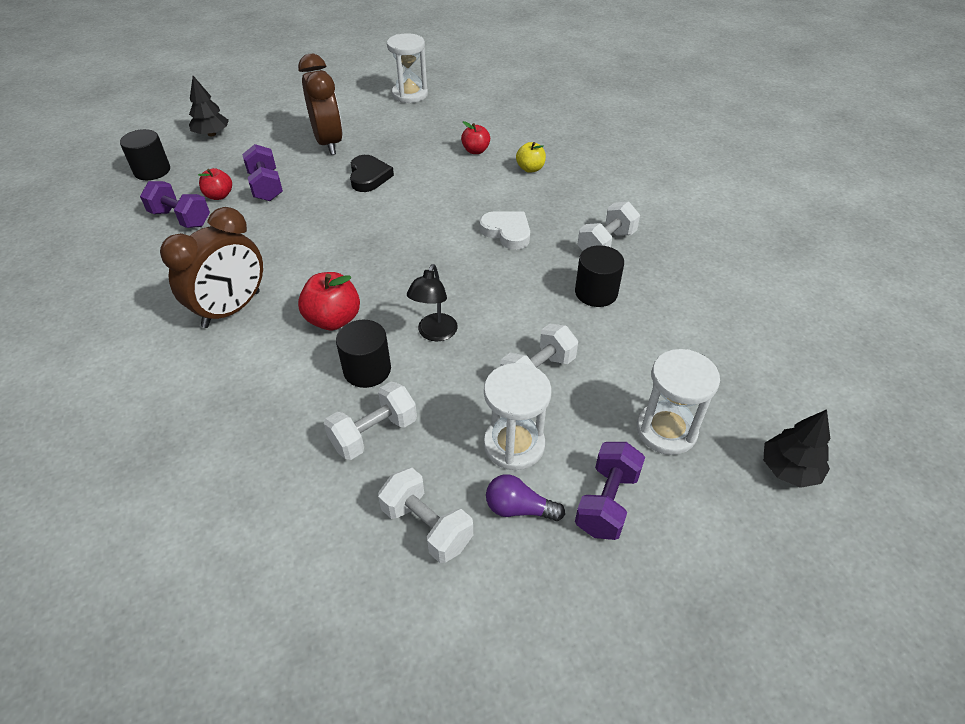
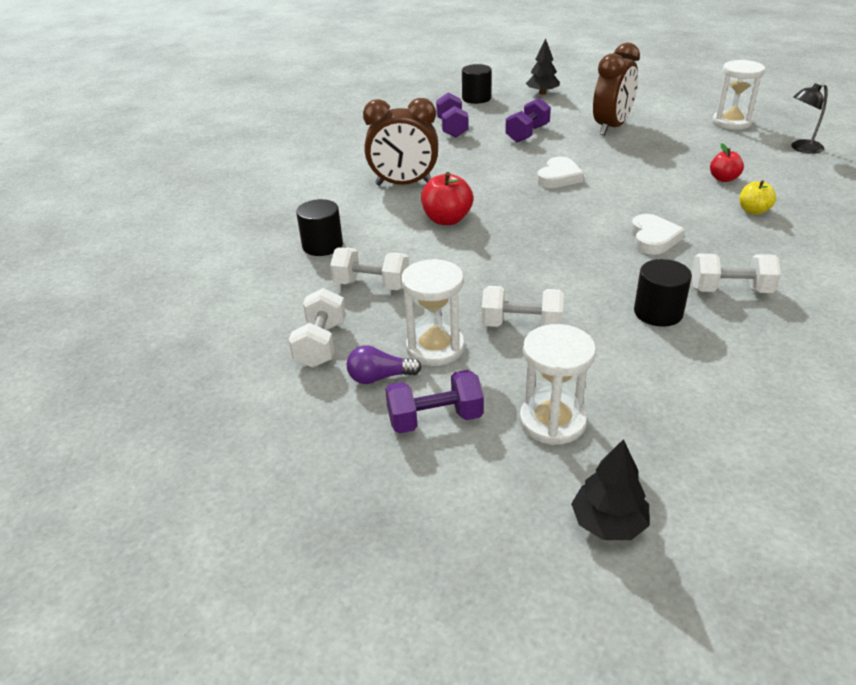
camera: 55 degrees right, 10 degrees down
(219, 196) = (491, 126): red apple -> none
(360, 217) = (559, 177): none -> white heart
(367, 370) = (421, 254): black cylinder -> black cylinder (322, 245)
(369, 177) = (606, 158): black heart -> none
(434, 334) = (493, 262): black lamp -> black lamp (801, 148)
(519, 508) = (379, 377): purple light bulb -> purple light bulb turned 75 degrees counterclockwise

